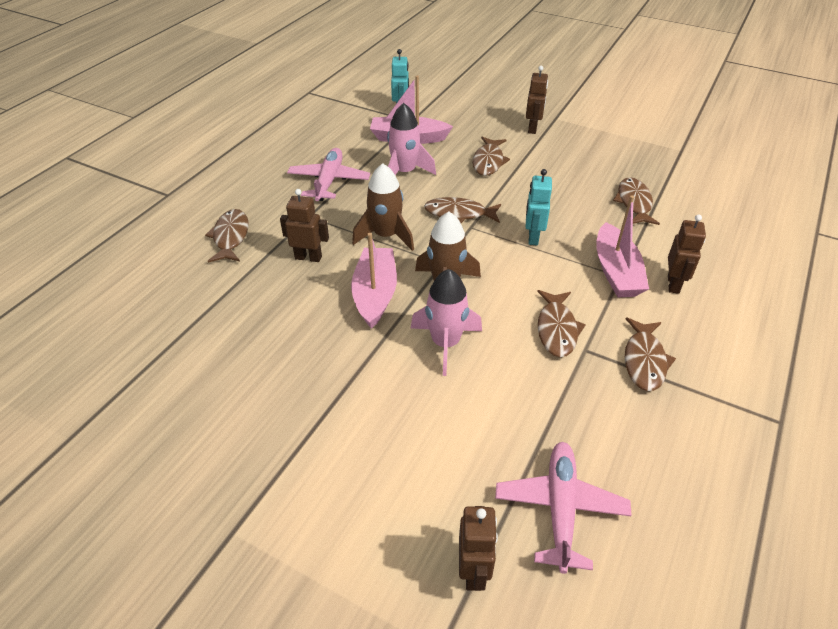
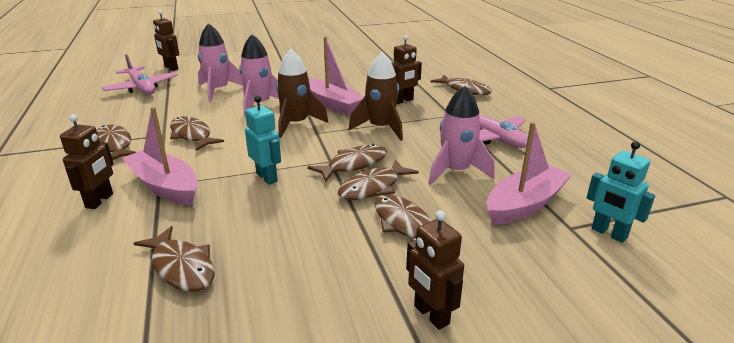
camera: 135 degrees right, 15 degrees down
(461, 415) = (218, 90): none -> pink rocket
(472, 190) = (373, 187): none -> brown fish
(673, 284) = (100, 201): brown robot -> brown robot turned 135 degrees counterclockwise

